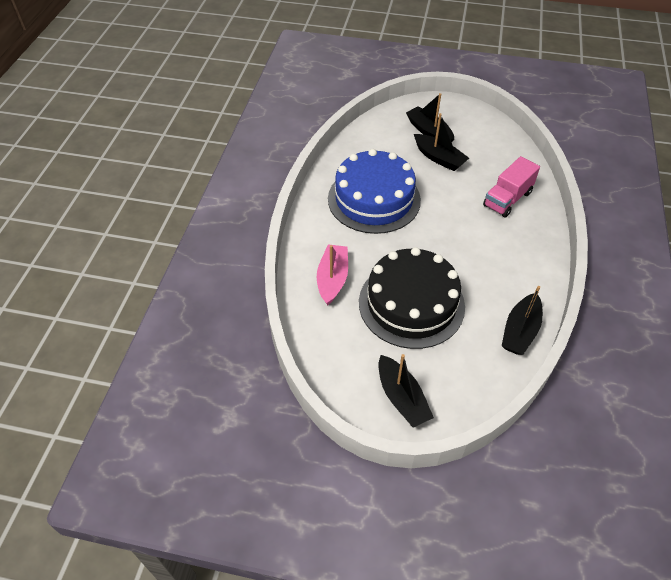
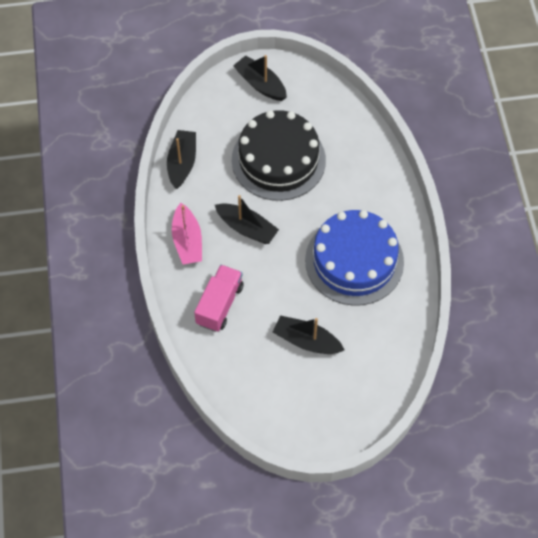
camera: 160 degrees right, 10 degrees up
(332, 279) = (354, 162): pink boat -> pink boat (187, 241)
(429, 132) = (331, 381): black boat -> black boat (246, 228)

